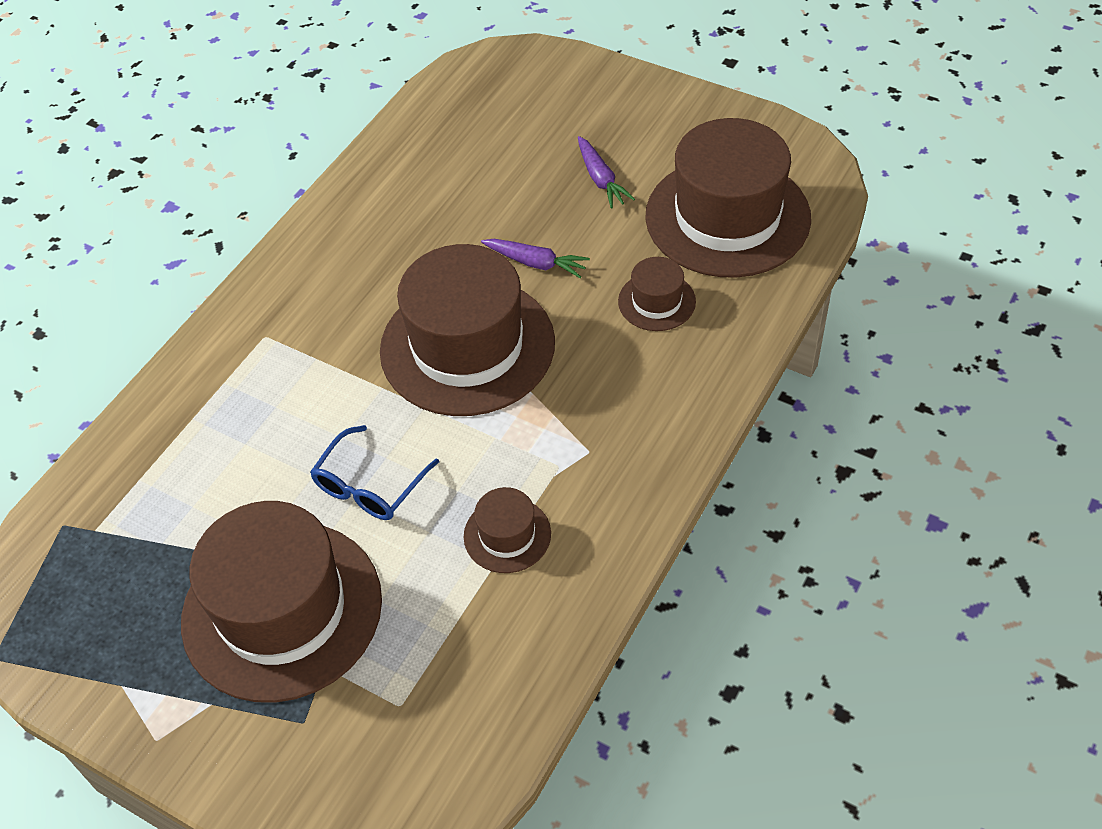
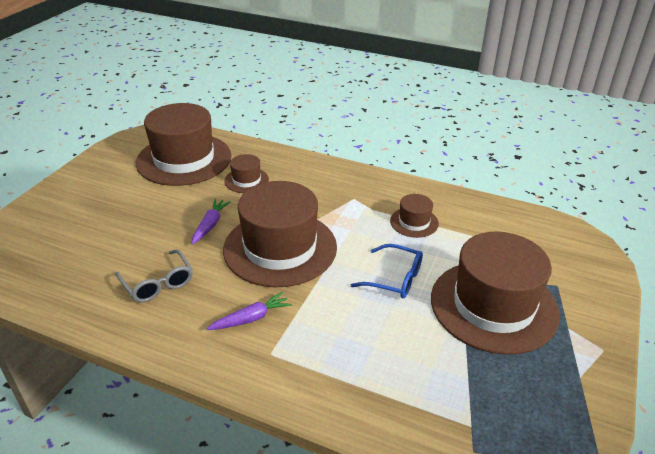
camera: 100 degrees left, 15 degrees down
(416, 220) = (158, 283): none -> grey glasses
(600, 179) = (139, 203): purple carrot -> purple carrot (251, 318)

